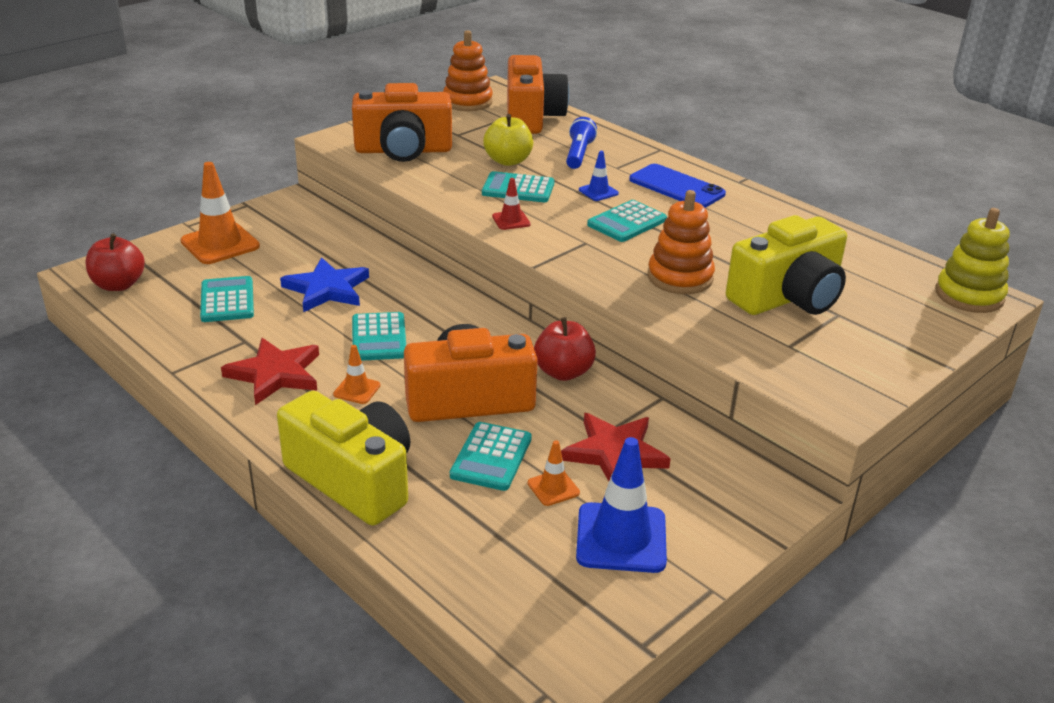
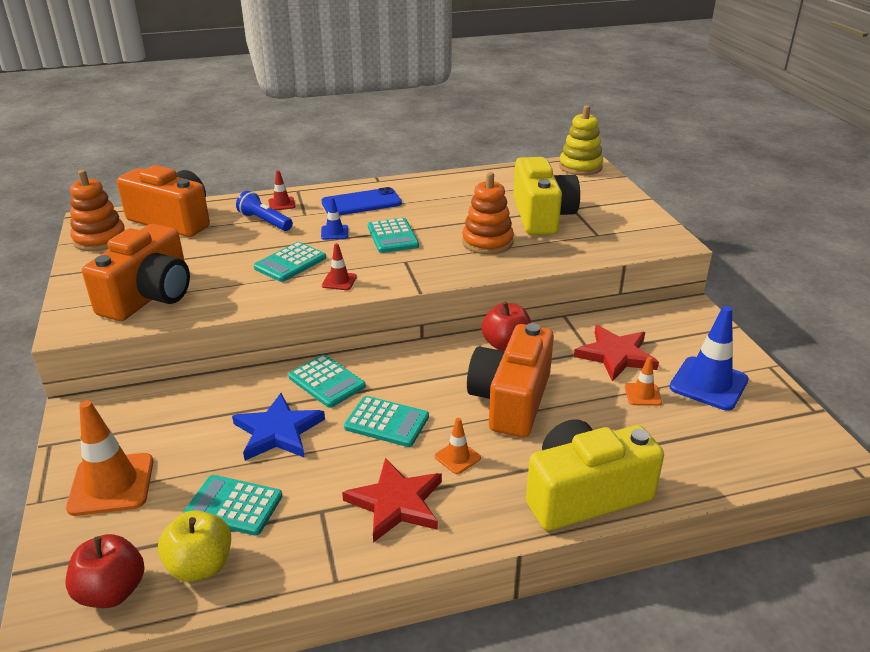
camera: 60 degrees left, 0 degrees up
(491, 457) = (592, 412): turquoise calculator -> turquoise calculator (326, 382)
(508, 161) = (237, 253): yellow apple -> yellow apple (200, 566)
(622, 151) = (281, 204): none -> red traffic cone

